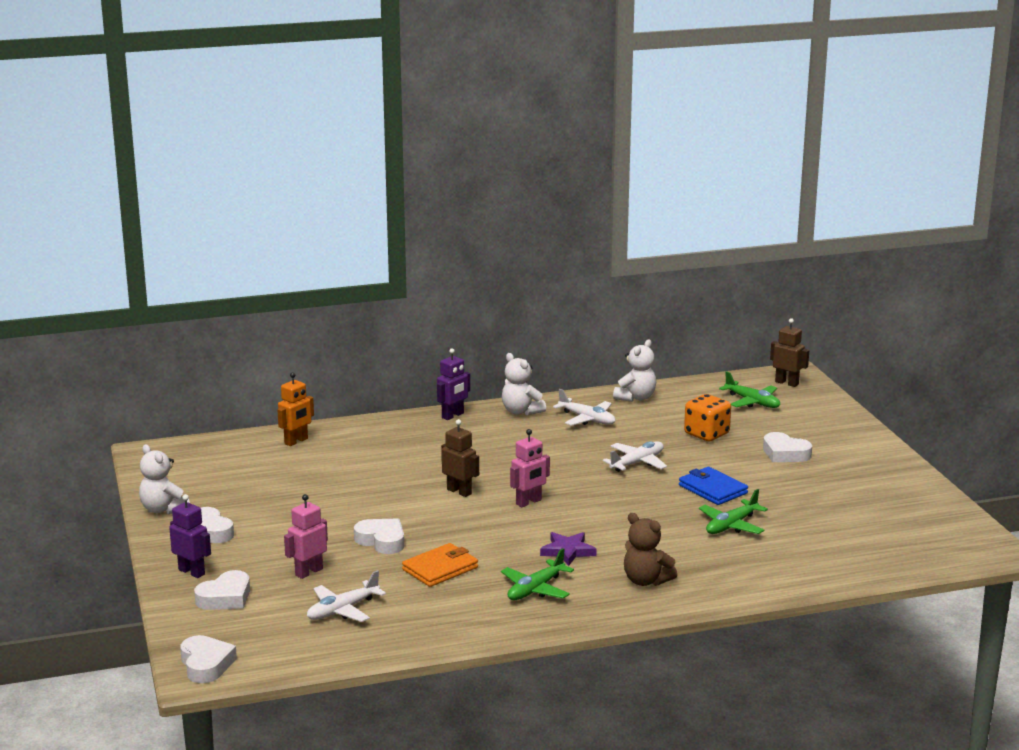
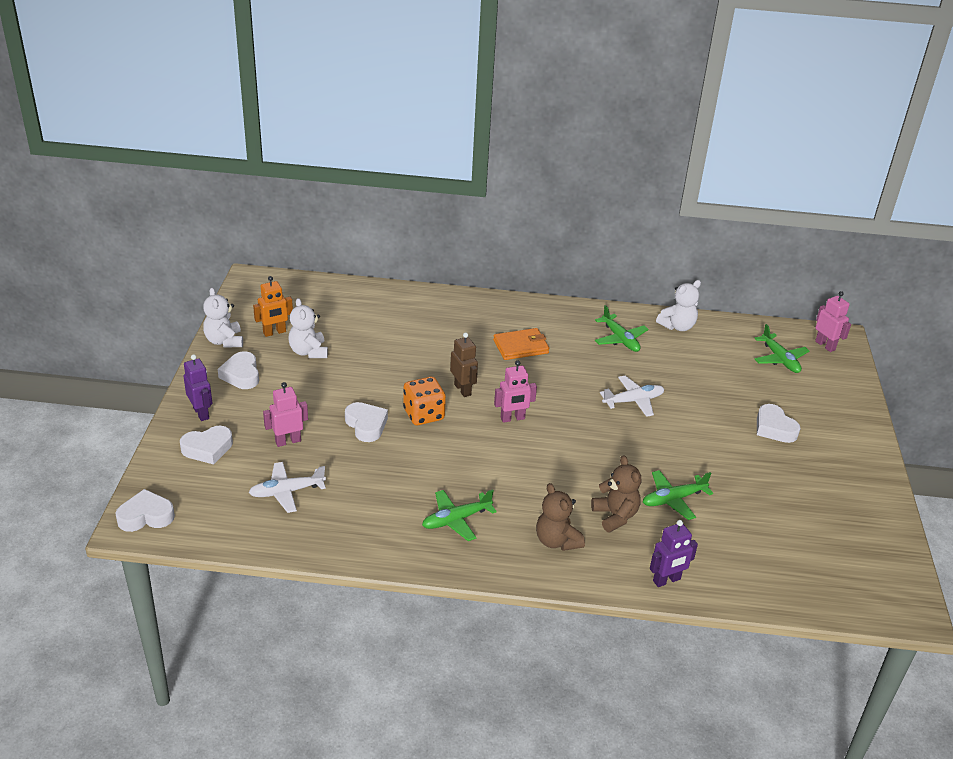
camera: 20 degrees right, 15 degrees up
(206, 664) = (146, 516): white heart -> white heart turned 105 degrees counterclockwise
(296, 441) = (369, 298): orange robot -> orange robot (274, 332)
(440, 569) = (393, 471): orange wallet -> orange wallet (521, 347)
(453, 415) = (510, 305): purple robot -> purple robot (666, 580)
(521, 411) = (569, 315): white teddy bear -> white teddy bear (308, 352)
(568, 551) = (510, 484): purple star -> none
(587, 419) = (620, 339): white plane -> green plane
(686, 550) = (615, 516): none -> brown teddy bear
(706, 434) = (715, 385): orange dice -> orange dice (423, 414)
(712, 489) = (682, 451): blue wallet -> none
(787, 383) = (825, 345): brown robot -> pink robot

